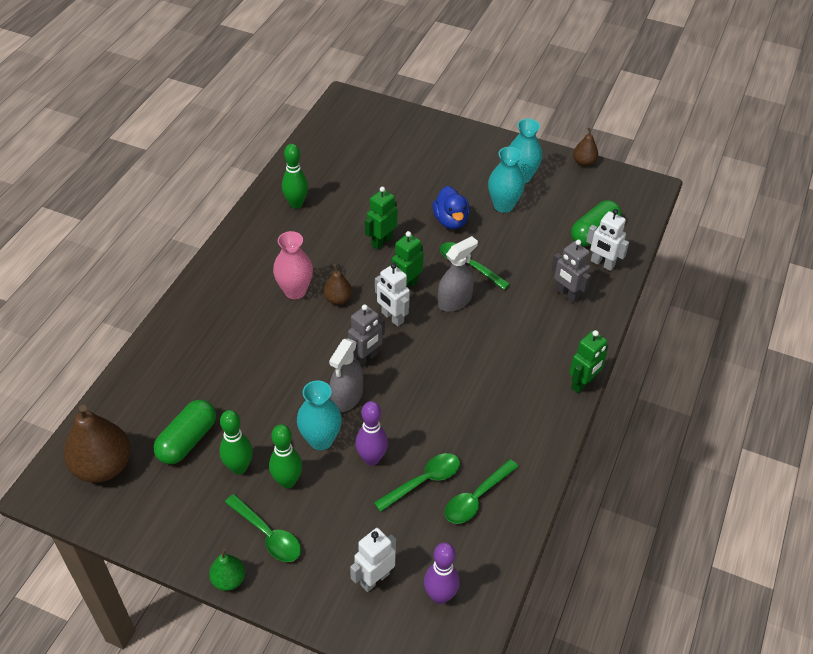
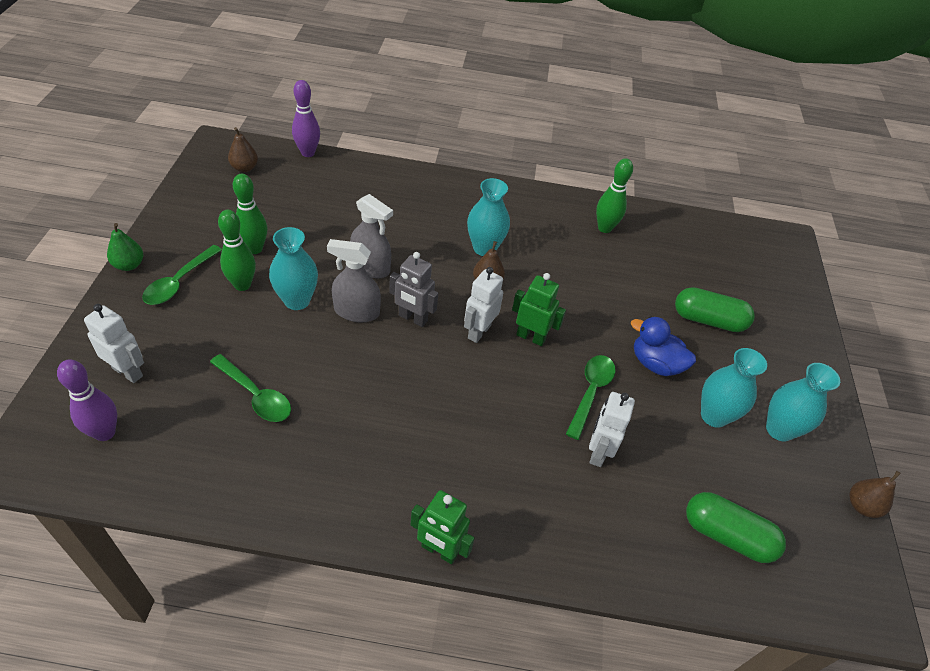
camera: 70 degrees right, 0 degrees up
(103, 466) = (244, 168): brown pear -> brown pear, size x0.52
(187, 440) = (280, 210): green capsule -> green capsule (708, 320)
(295, 291) = (484, 248): pink vase -> turquoise vase
(371, 459) = (279, 345): purple bowling pin -> purple bowling pin (308, 153)
(381, 241) = (587, 305): green robot -> none
(451, 221) = (655, 364): blue duck -> blue duck turned 60 degrees clockwise
(454, 301) = (527, 386): grey spray bottle -> grey spray bottle (371, 267)
(476, 498) = (237, 449): green spoon -> none
(566, 294) = (591, 512): grey robot -> none
(602, 264) = (671, 553): white robot -> white robot (598, 452)

